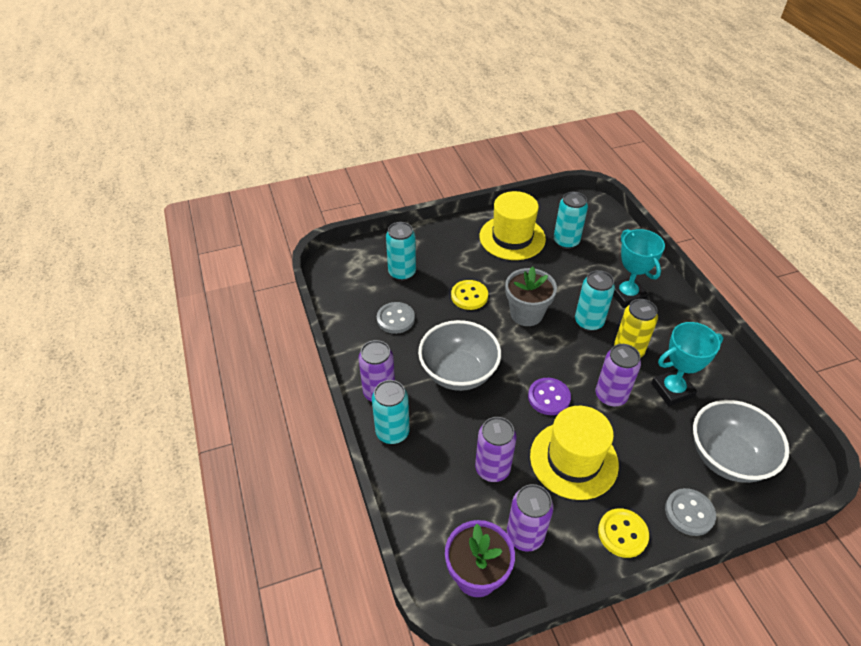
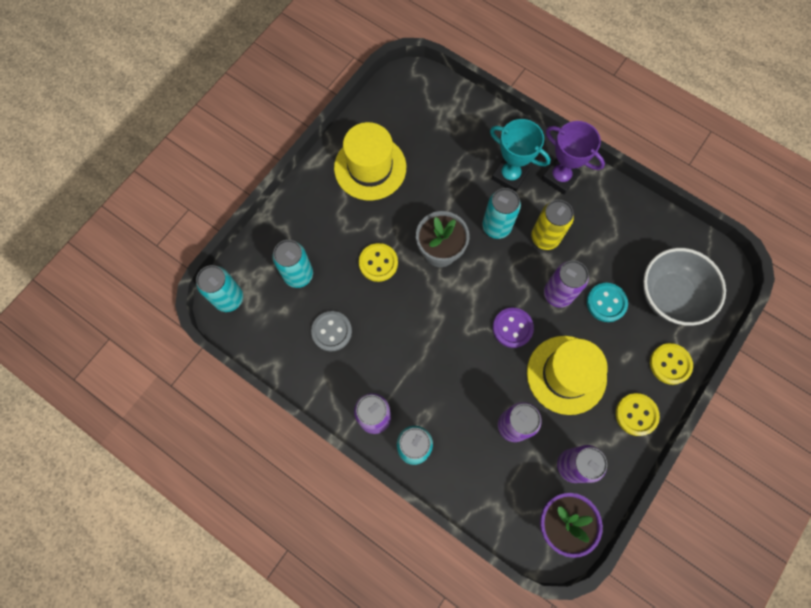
camera: 35 degrees left, 25 degrees up
(458, 372) = (425, 352): grey bowl -> none
(566, 241) = (421, 143): turquoise can -> turquoise can (229, 298)
(654, 427) = (606, 303): none -> turquoise button
(672, 390) = (599, 257): turquoise trophy -> none
(673, 317) = (560, 177): none -> purple trophy
(689, 513) = (670, 364): grey button -> yellow button

